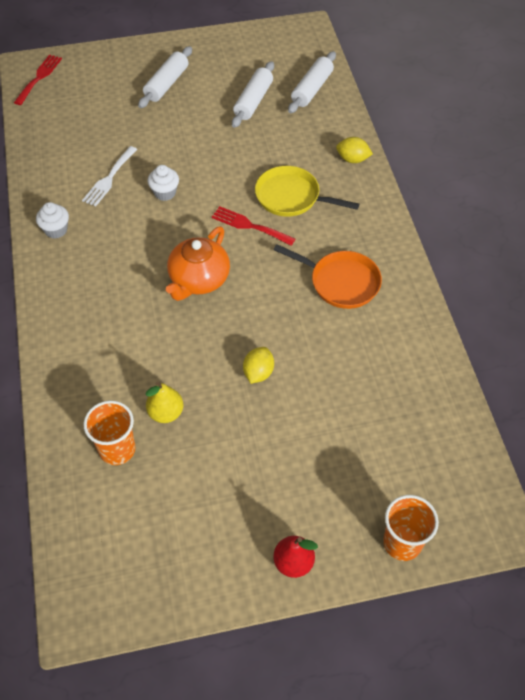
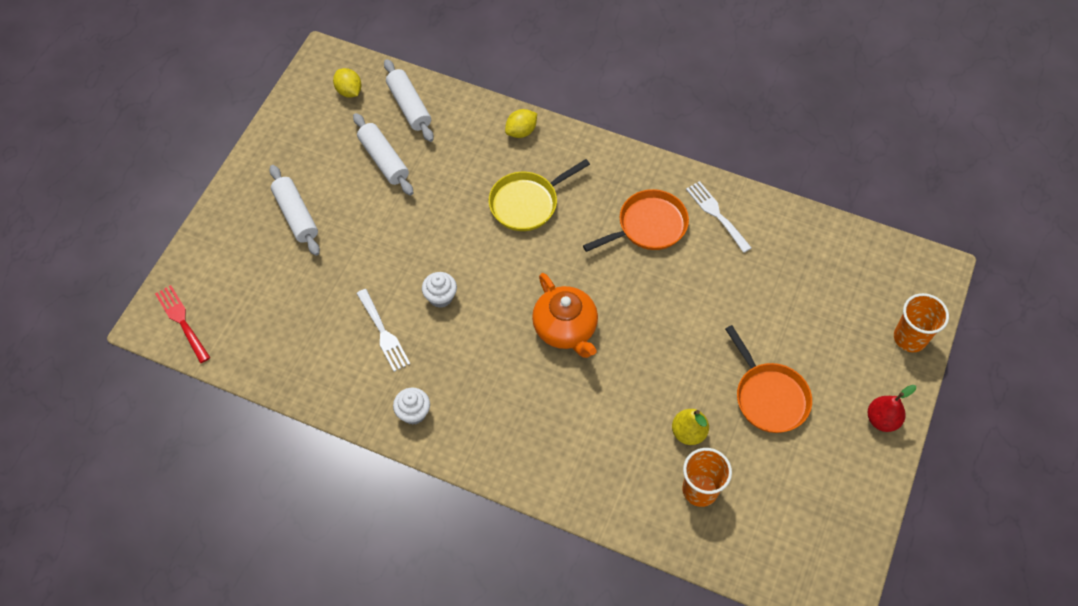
camera: 55 degrees left, 5 degrees up
(246, 455) = (769, 397): none -> orange pan
(249, 226) = (534, 254): red fork -> none
(258, 373) = (696, 341): yellow lemon -> yellow lemon (349, 91)
(396, 322) = (716, 214): none -> white fork

